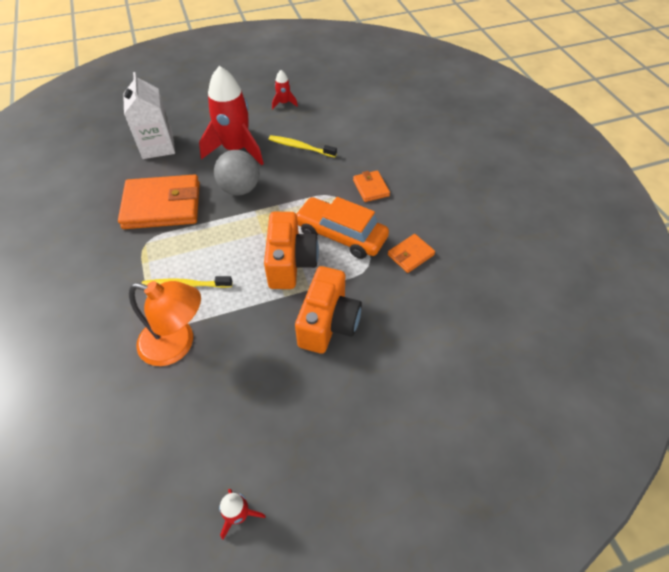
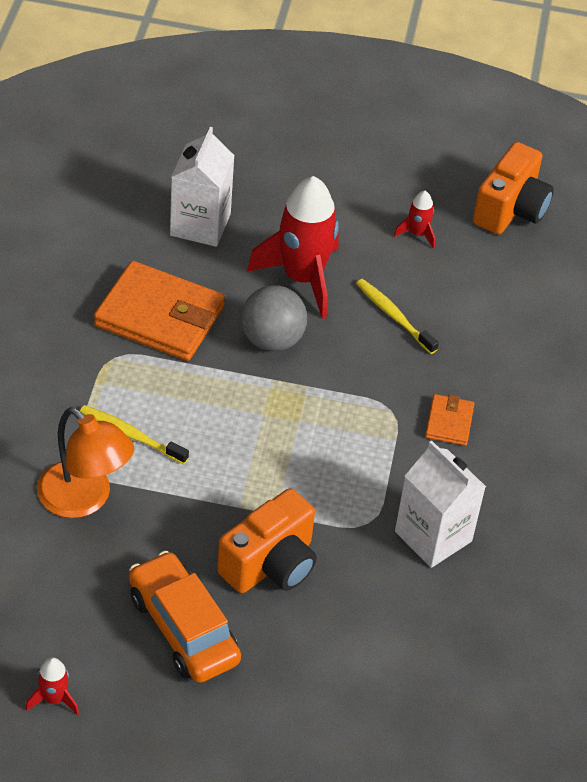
camera: 25 degrees right, 5 degrees down
(290, 263) = (273, 471): orange camera -> orange camera (510, 210)
(341, 235) = (362, 466): orange car -> orange car (183, 628)
(410, 255) = (433, 536): orange wallet -> white carton

